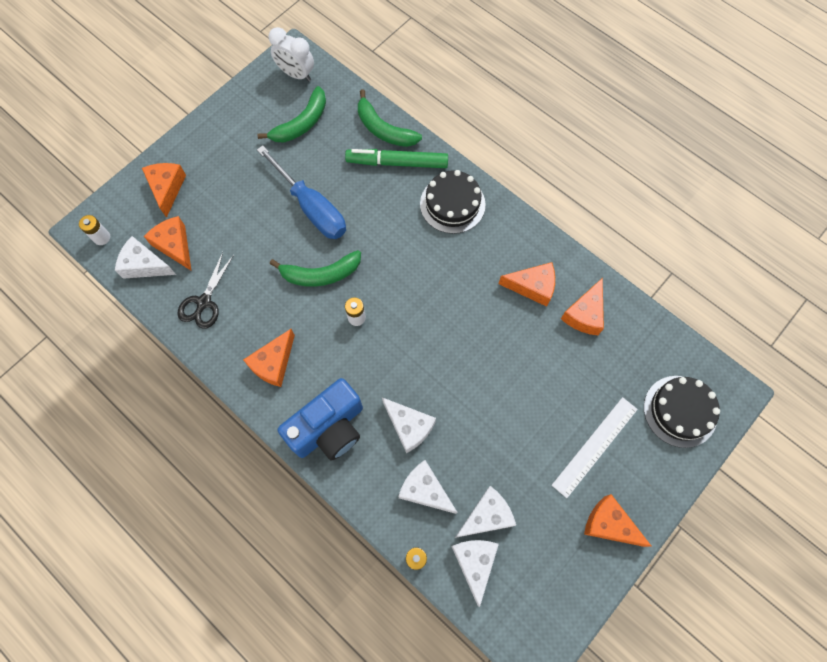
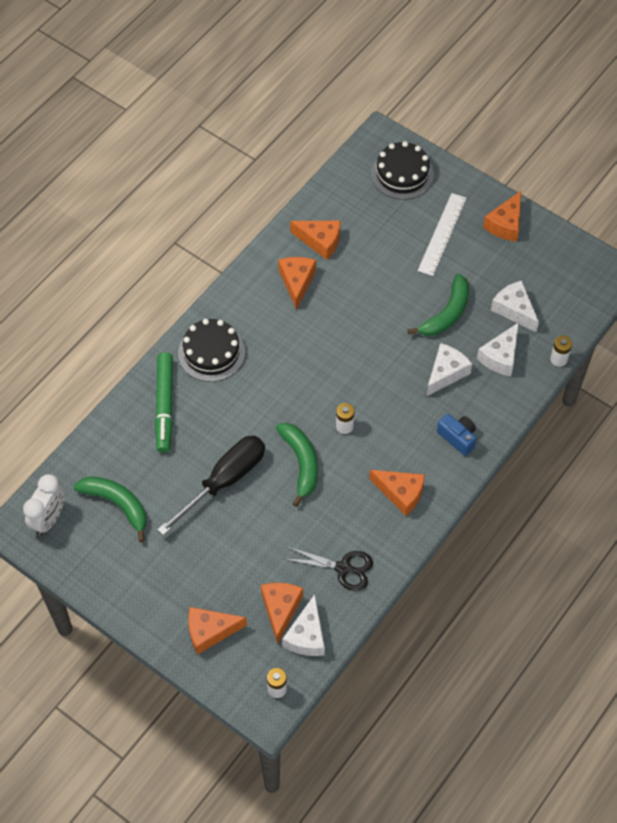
camera: 95 degrees left, 10 degrees down
(175, 246) = (280, 609): orange cheese -> orange cheese turned 135 degrees clockwise
(312, 207) = (224, 481): blue screwdriver -> black screwdriver
(329, 428) = (457, 438): blue camera -> blue camera, size x0.53
(383, 129) = (122, 422): green banana -> green banana (446, 313)
(474, 563) = (554, 316): white cheese -> none
(595, 446) = (442, 234): white ruler -> white ruler turned 75 degrees clockwise

